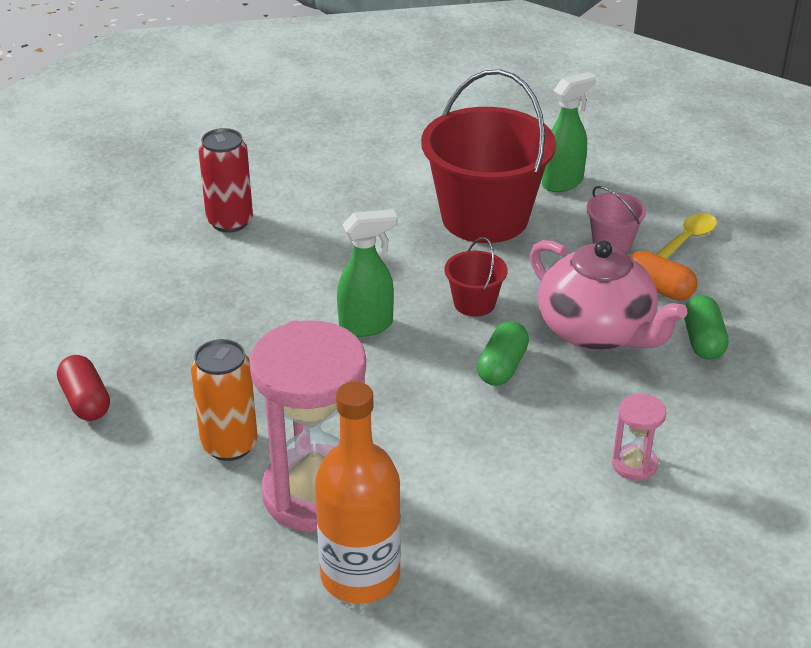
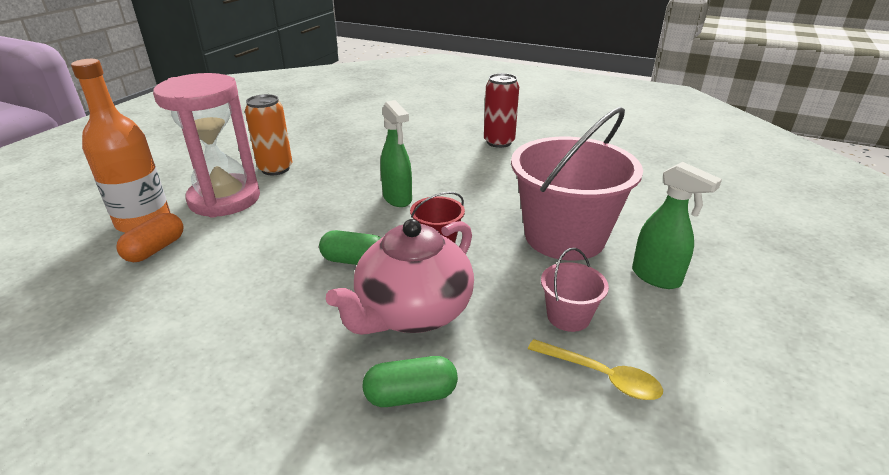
camera: 80 degrees right, 5 degrees down
(85, 401) = (317, 129): red capsule -> none
(484, 218) = (564, 237): red bucket -> pink bucket
(634, 465) = (216, 344): pink hourglass -> none
(658, 289) = (497, 355): orange capsule -> orange capsule (155, 249)

